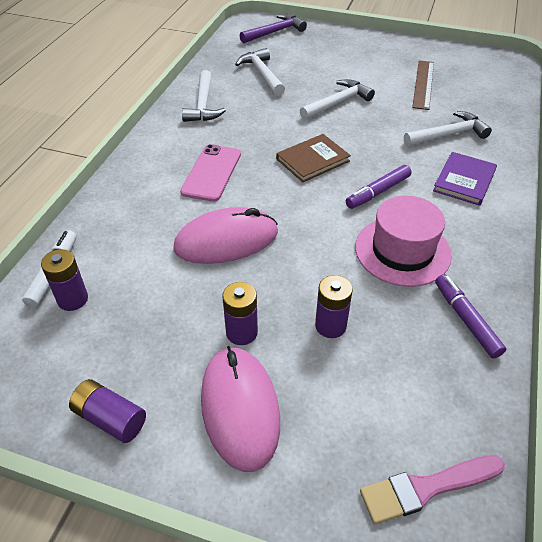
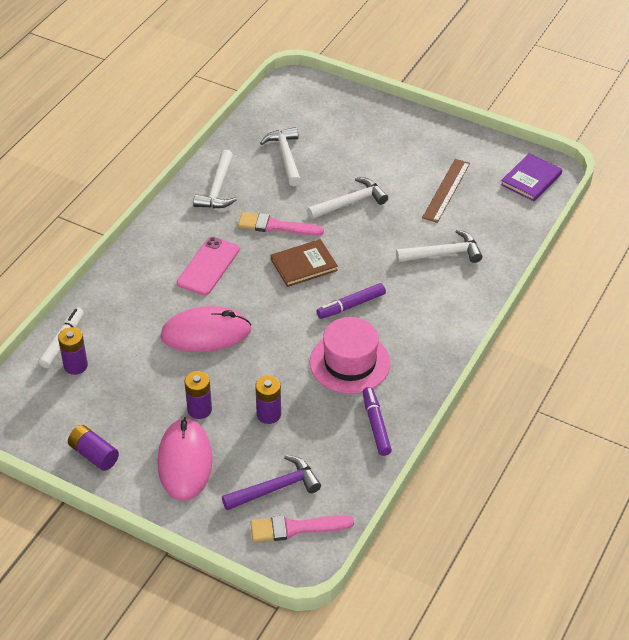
camera: 10 degrees right, 0 degrees up
(271, 129) = (276, 226): none -> pink brush
(275, 32) = (316, 99): purple hammer -> purple hammer (276, 488)
(464, 180) = (434, 304): purple book -> purple book (531, 179)

